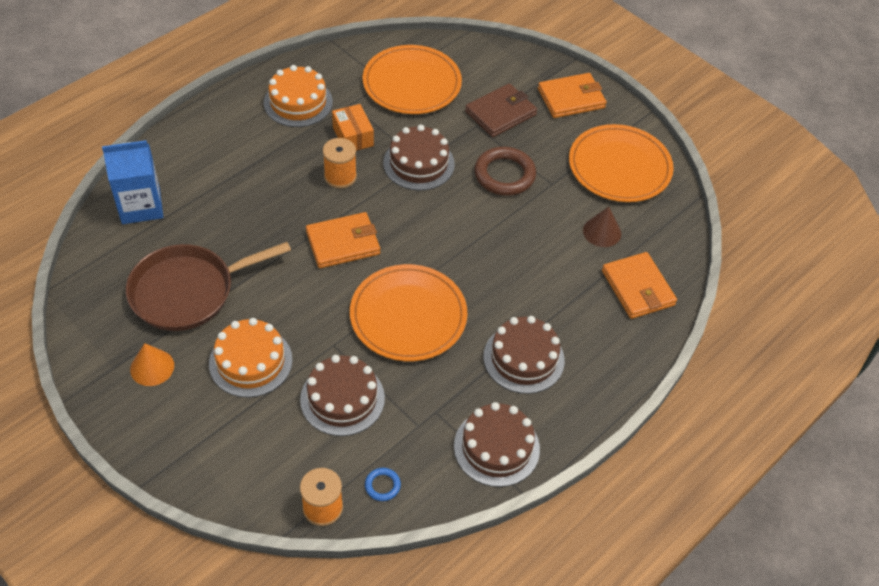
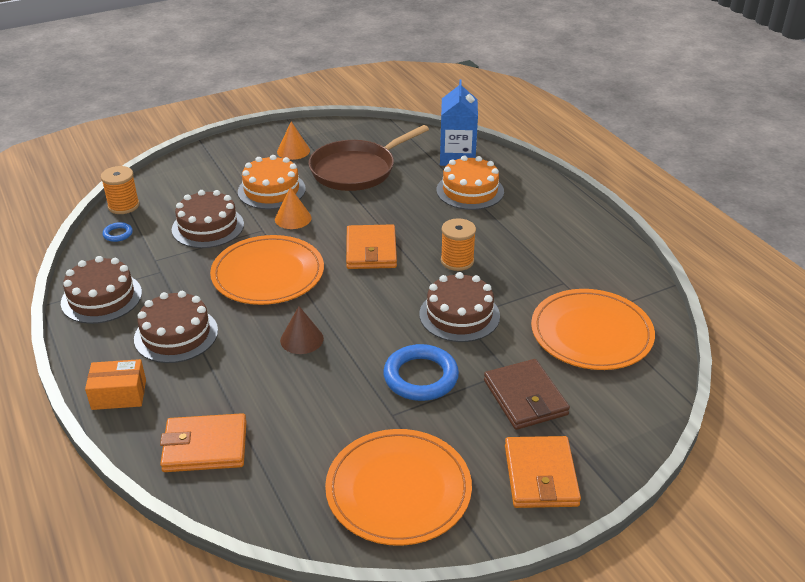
camera: 110 degrees right, 15 degrees down
(187, 291) = (356, 170): brown pan -> brown pan turned 120 degrees counterclockwise
(298, 102) = (571, 249): orange cake -> orange cake (470, 191)
(304, 323) = (293, 218): none -> orange cone
(353, 136) = (512, 277): orange box -> orange box (119, 394)
(504, 175) = (420, 377): brown ring -> blue ring
(602, 232) = (300, 439): brown cone -> brown cone (301, 339)

